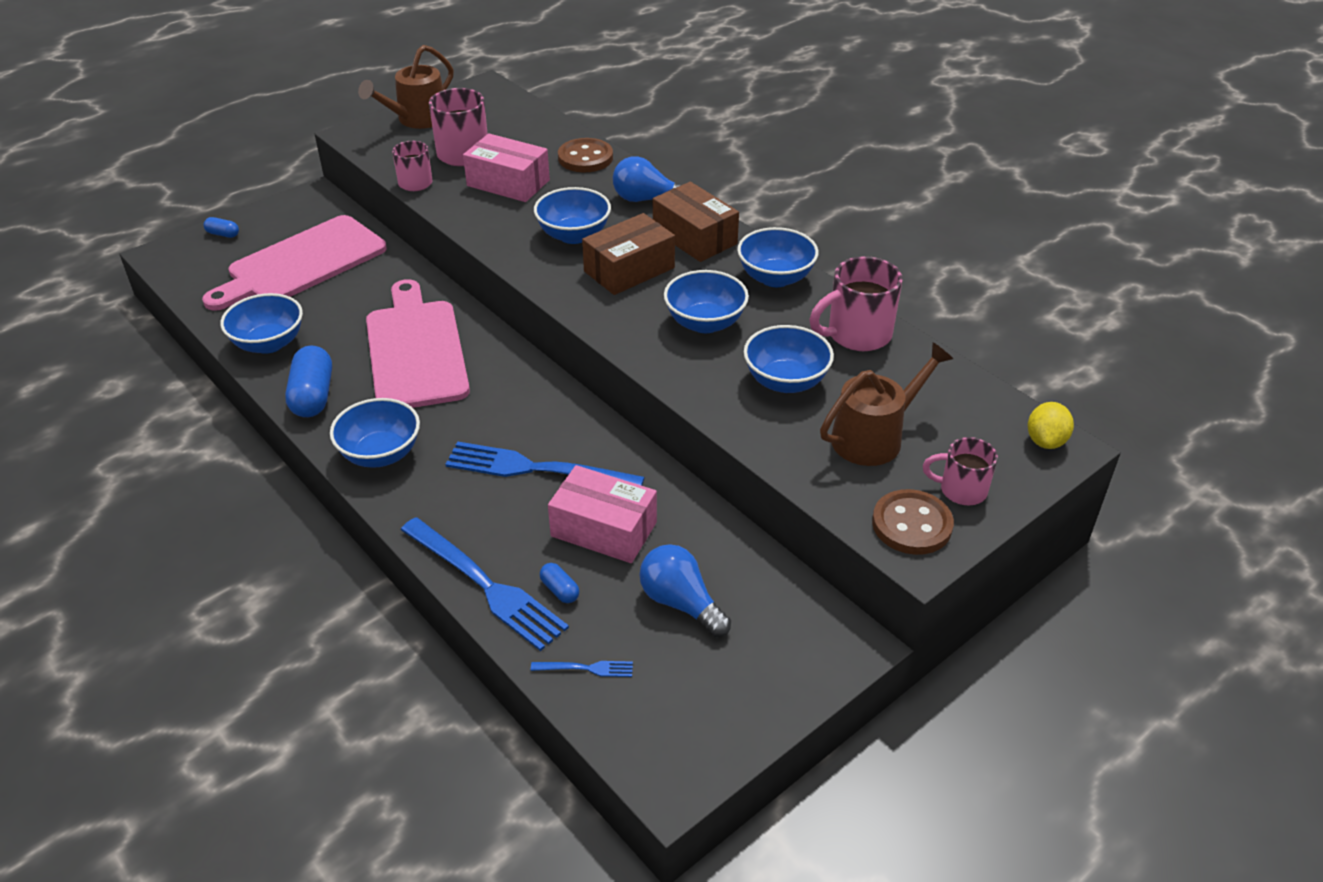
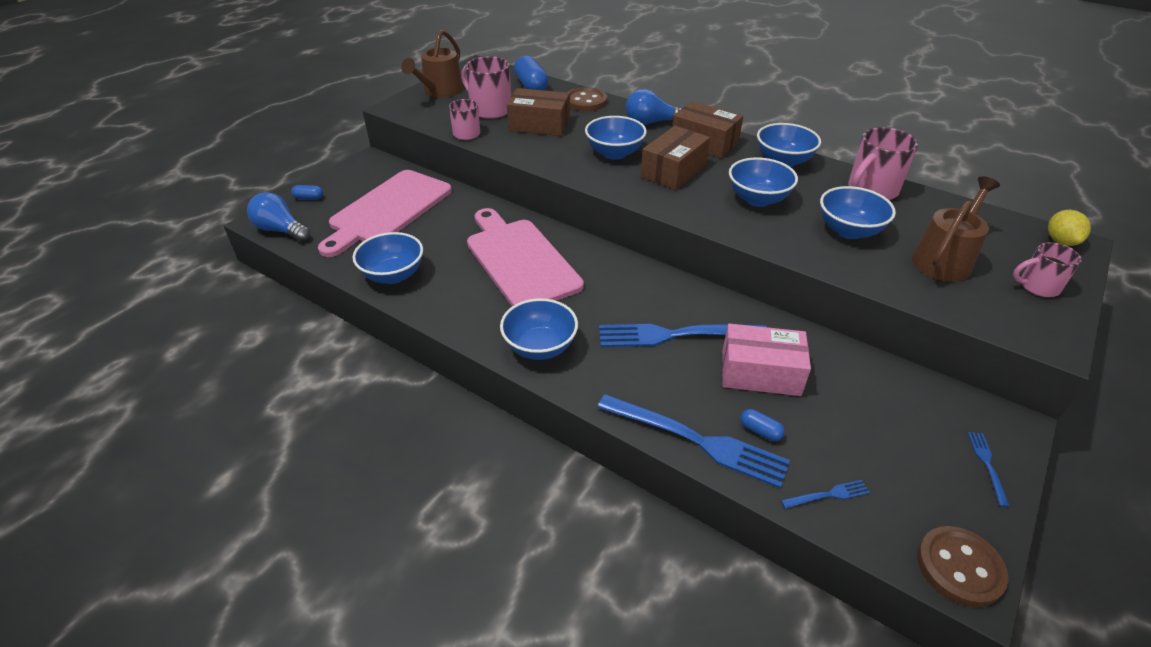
camera: 15 degrees left, 0 degrees up
(313, 396) = (455, 310): blue capsule -> blue capsule (531, 86)
(508, 183) = (539, 125): pink box -> brown box
(680, 603) = (862, 420): blue light bulb -> blue light bulb (281, 230)
(786, 678) = (987, 465): none -> blue fork
(911, 524) = (1027, 319): brown button -> brown button (959, 567)

